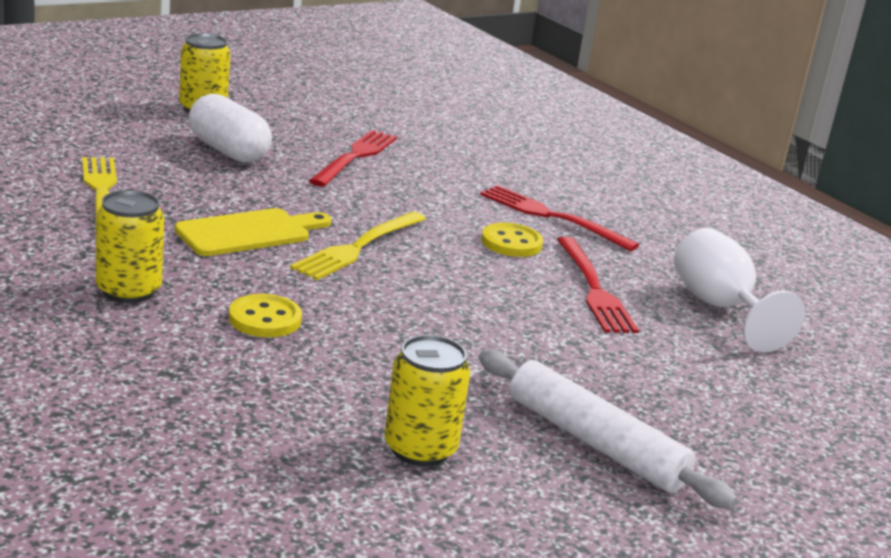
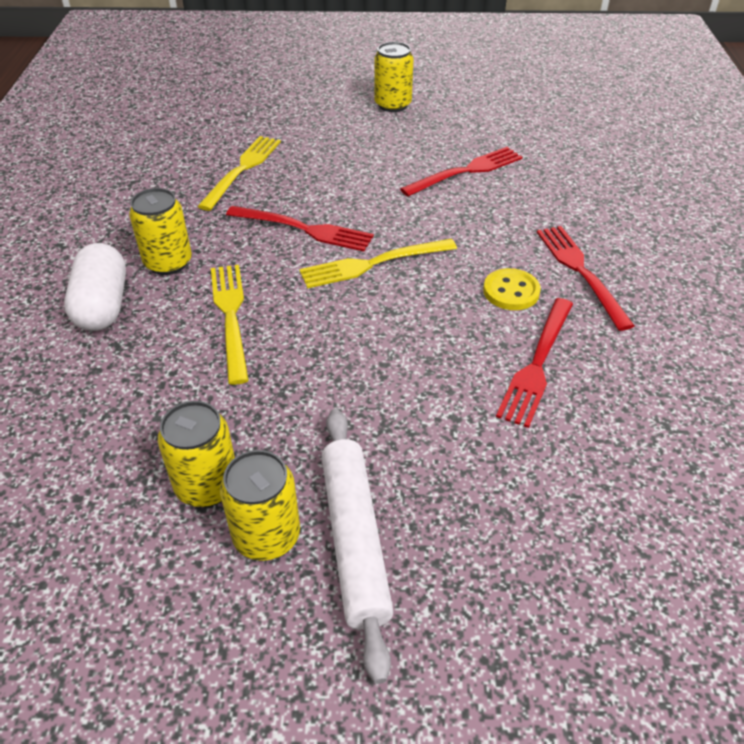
camera: 40 degrees right, 20 degrees up
(228, 151) = (371, 148): white capsule -> white capsule (103, 305)
(249, 232) = (305, 229): yellow cutting board -> red fork
(265, 319) = (230, 315): yellow button -> yellow fork
(520, 465) = (266, 536): none -> yellow can
(719, 307) = (648, 424): white goblet -> none

